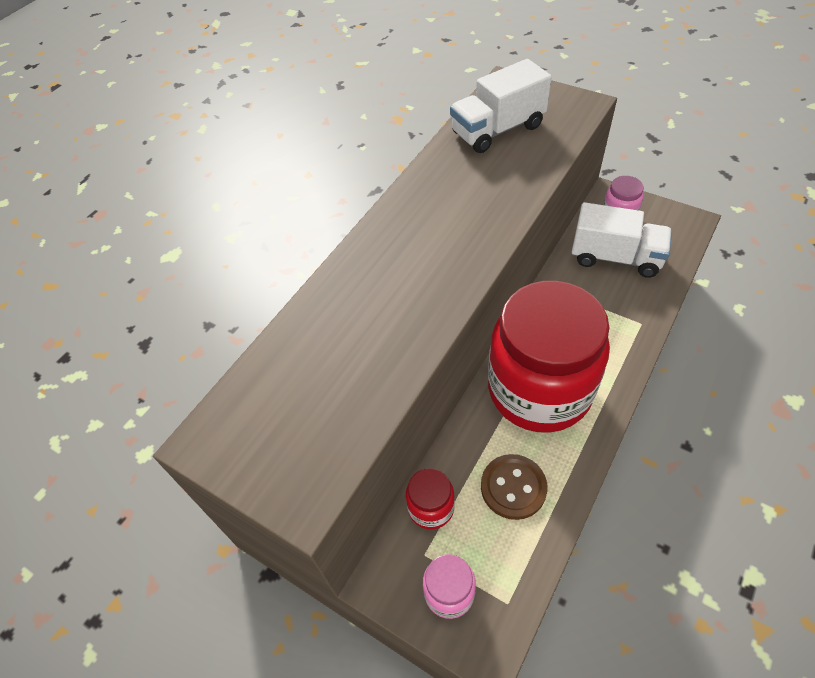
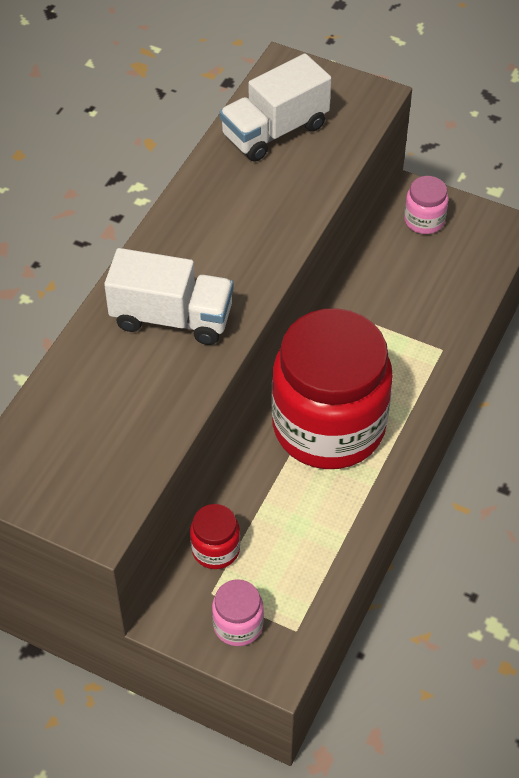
camera: 10 degrees left, 0 degrees up
(513, 487) = (301, 525): brown button -> none
(615, 257) = (418, 273): white truck -> white truck (172, 317)

